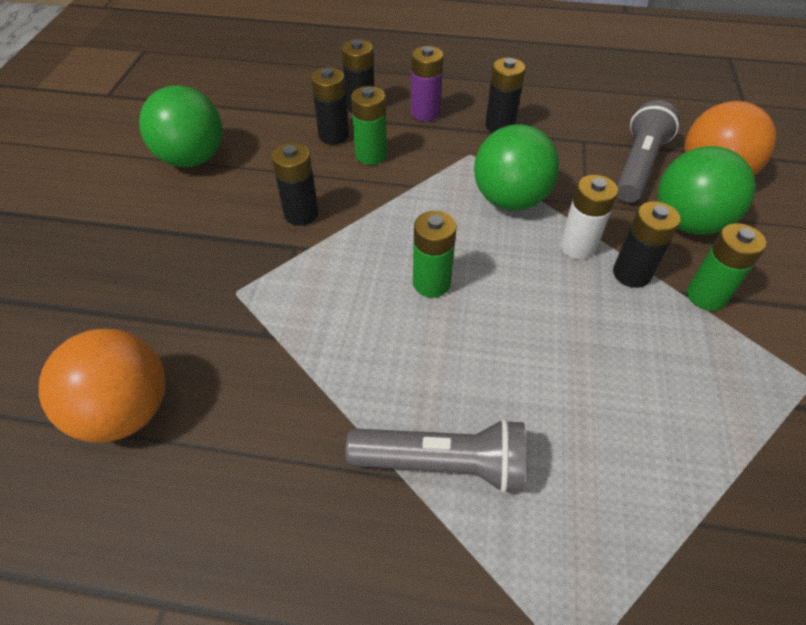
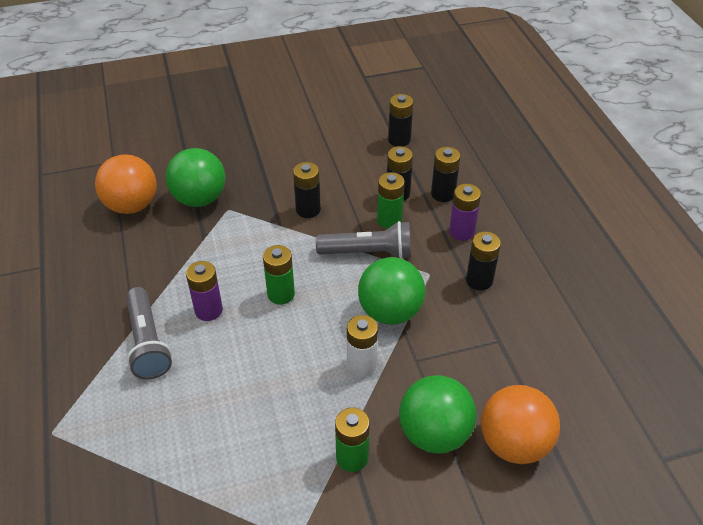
camera: 65 degrees right, 5 degrees down
(192, 159) = (328, 141): green ball -> green ball (199, 199)
(418, 368) = (208, 310): none -> purple battery
(631, 274) = (350, 404): black battery -> black battery (399, 140)
(638, 166) = (489, 385): grey flashlight -> grey flashlight (368, 252)

